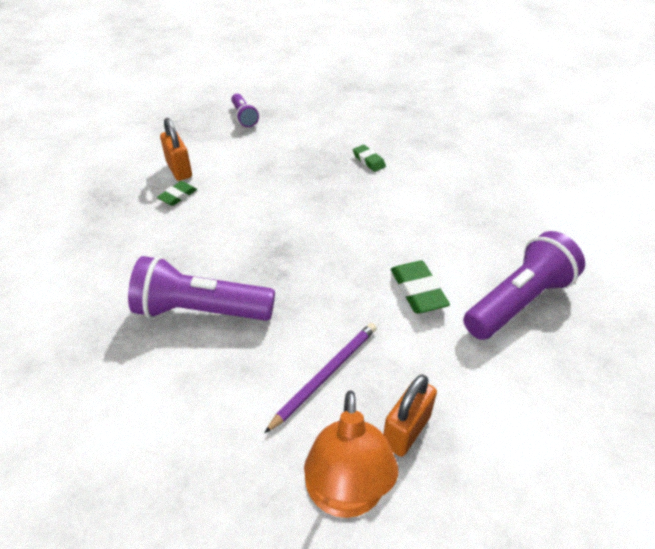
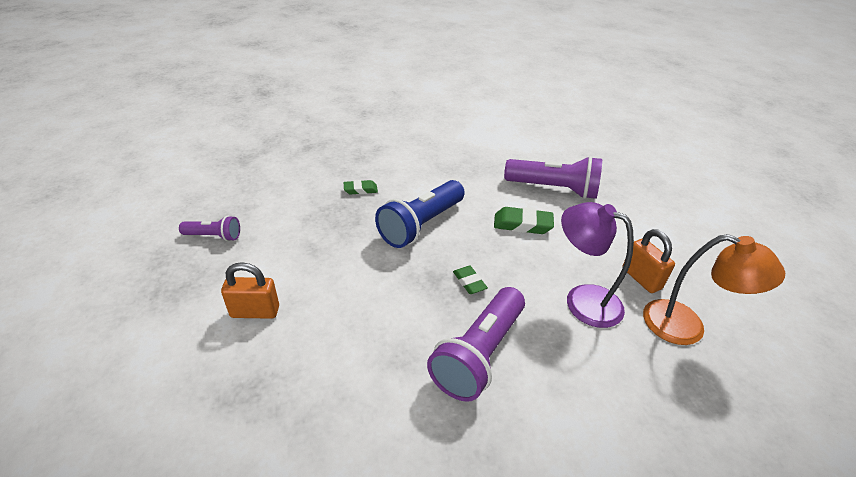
camera: 65 degrees left, 5 degrees down
(178, 196) = (300, 325): green eraser -> green eraser (469, 282)
(325, 375) = (582, 300): purple pencil -> purple lamp
(350, 216) = (421, 225): none -> blue flashlight
(518, 302) = (553, 189): purple flashlight -> purple flashlight turned 120 degrees clockwise

